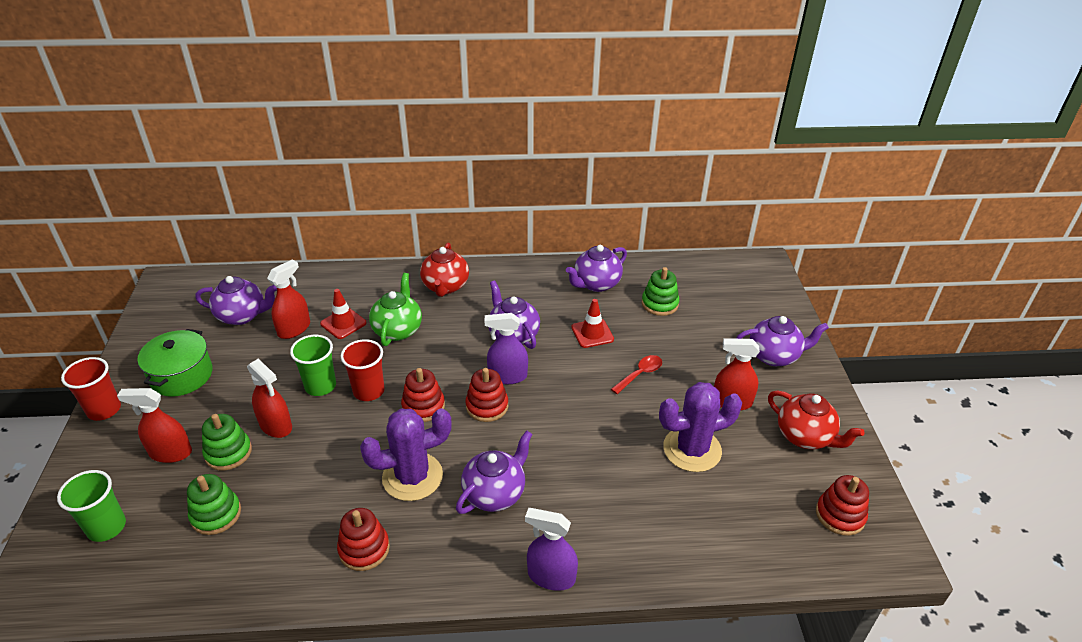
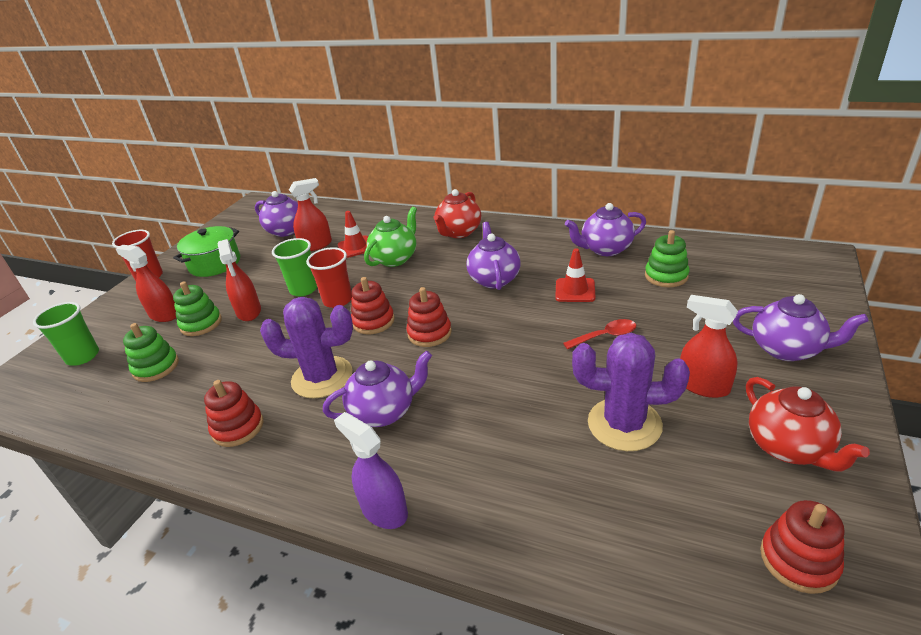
camera: 30 degrees right, 5 degrees down
(507, 376) = (466, 312): purple spray bottle -> none

